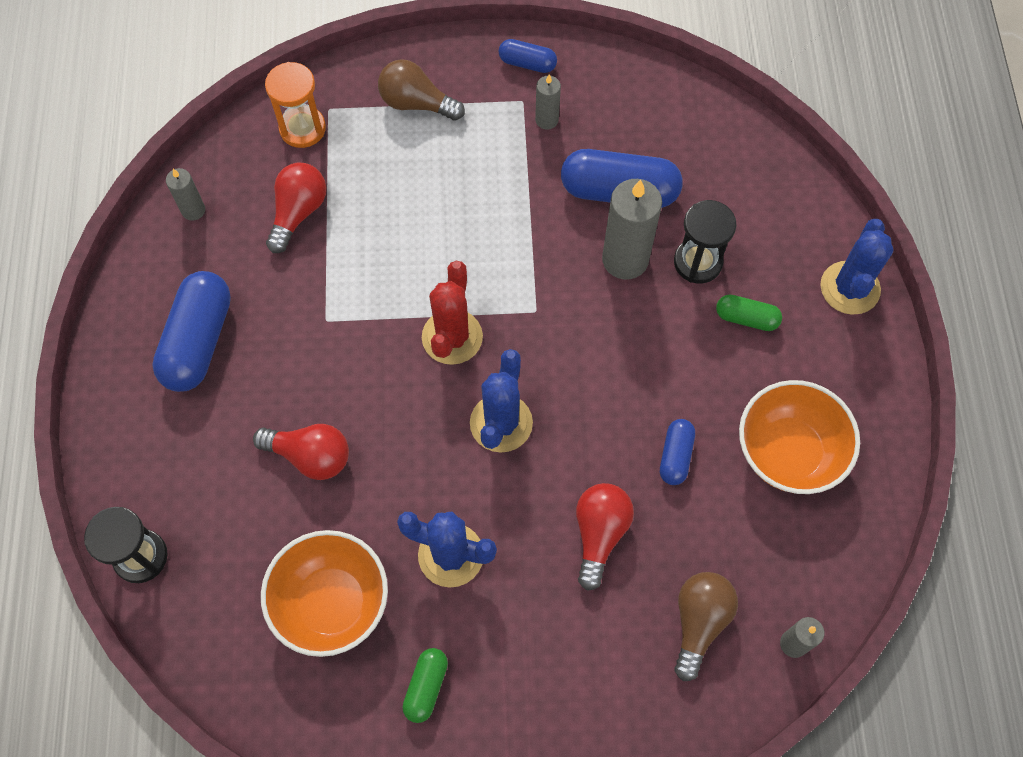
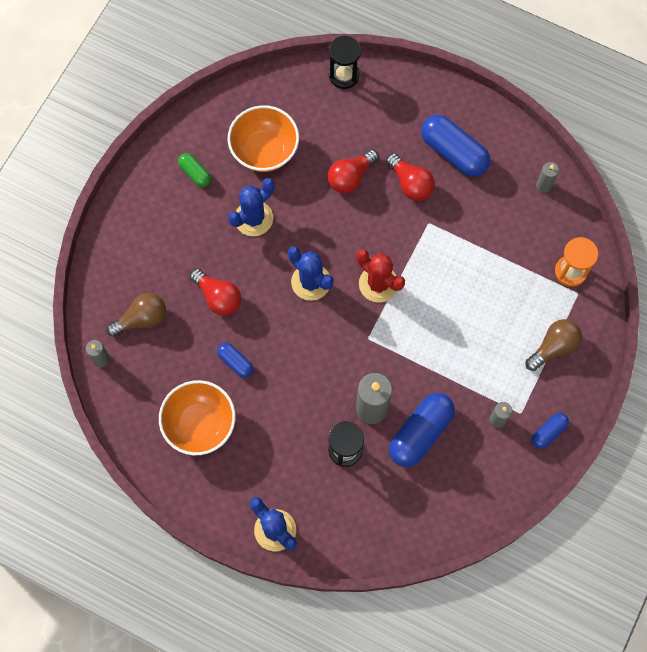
camera: 120 degrees right, 5 degrees up
(298, 212) = (510, 241): red light bulb -> red light bulb (410, 184)
(699, 622) = (142, 319): brown light bulb -> brown light bulb turned 75 degrees counterclockwise
(746, 318) = (292, 455): green capsule -> none

